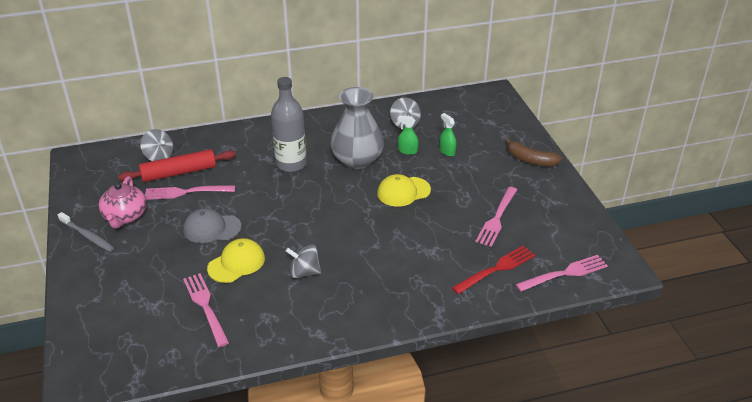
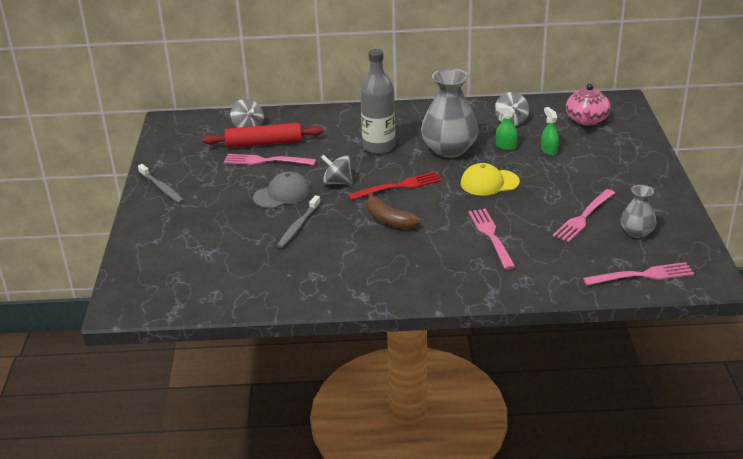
camera: 15 degrees right, 5 degrees down
(125, 216) = (201, 175): pink teapot -> pink teapot (586, 120)
(205, 307) = (257, 259): pink fork -> pink fork (491, 236)
(212, 228) = (282, 194): grey cap -> grey cap turned 135 degrees clockwise
(236, 263) = (298, 226): yellow cap -> grey toothbrush
(304, 272) = (363, 242): grey spinning top -> grey spinning top (337, 182)
(496, 269) = (567, 262): red fork -> red fork (398, 186)
(530, 160) = (640, 167): brown banana -> brown banana (388, 220)
(547, 228) = (636, 232): none -> grey vase

